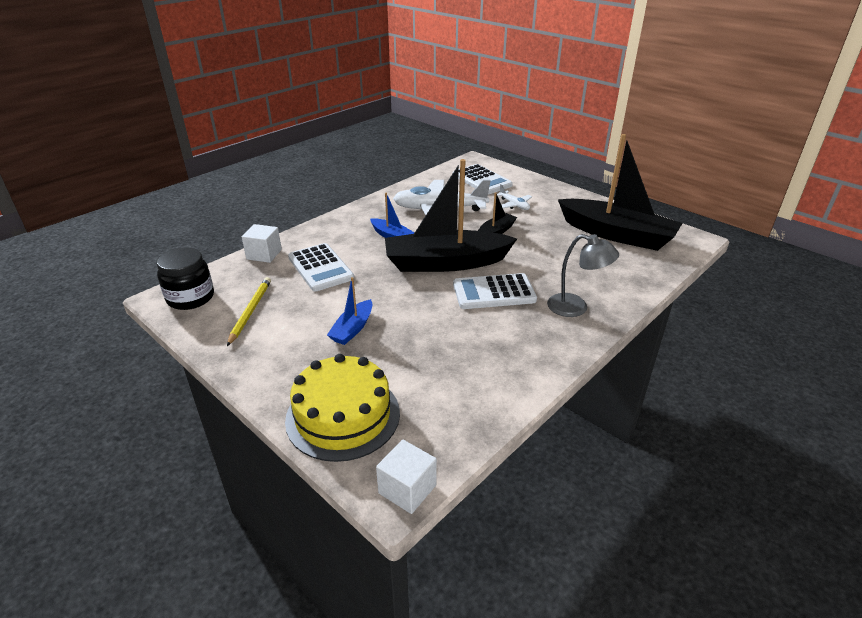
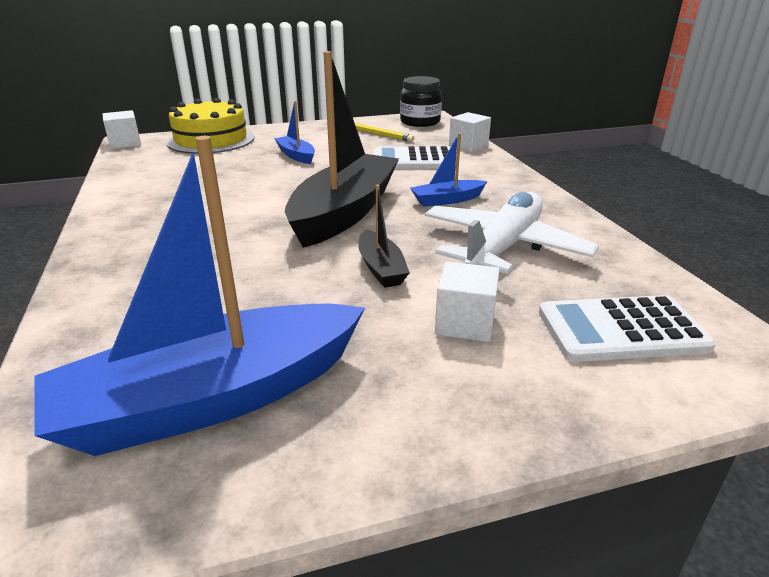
camera: 120 degrees right, 5 degrees down
(494, 292) = (246, 220): white calculator -> none
(514, 205) = (465, 323): white plane -> white cube
(576, 308) = (137, 254): grey lamp -> none
(617, 234) = (213, 399): black boat -> blue boat

